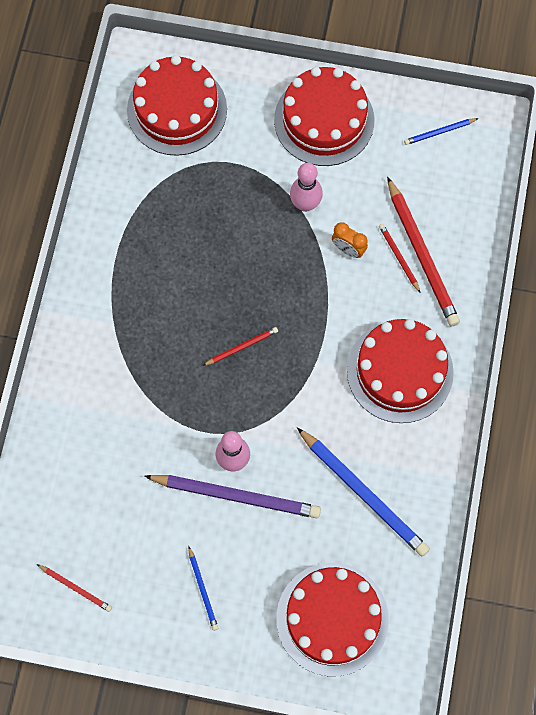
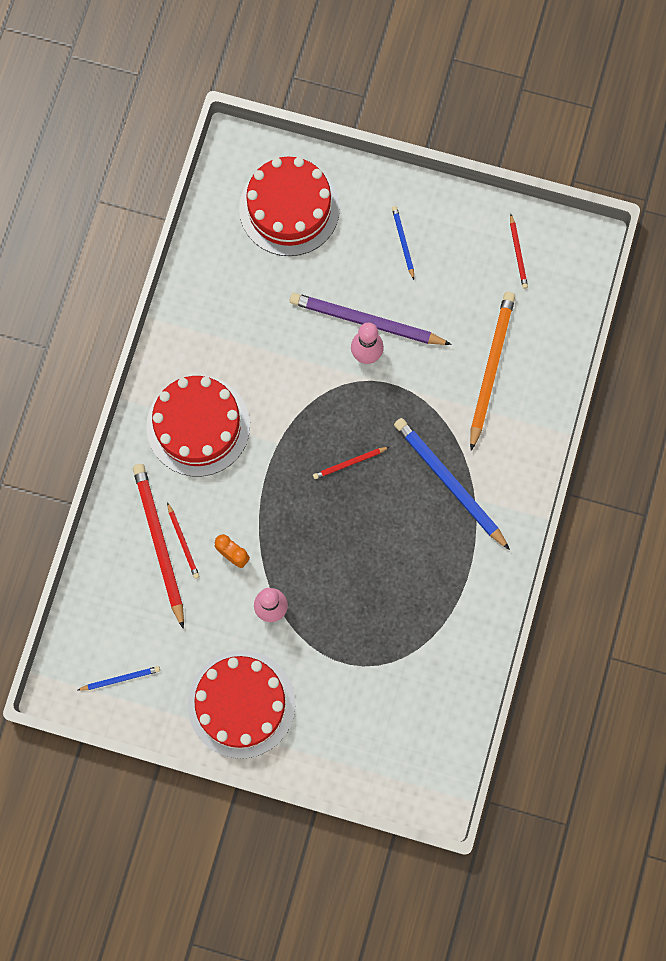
camera: 175 degrees left, 5 degrees up
(75, 588) = (518, 253): red pencil -> red pencil turned 135 degrees counterclockwise
(101, 456) = (491, 369): none -> orange pencil
(177, 110) = (398, 730): red cake -> none
(363, 493) = (248, 314): blue pencil -> blue pencil (450, 483)

